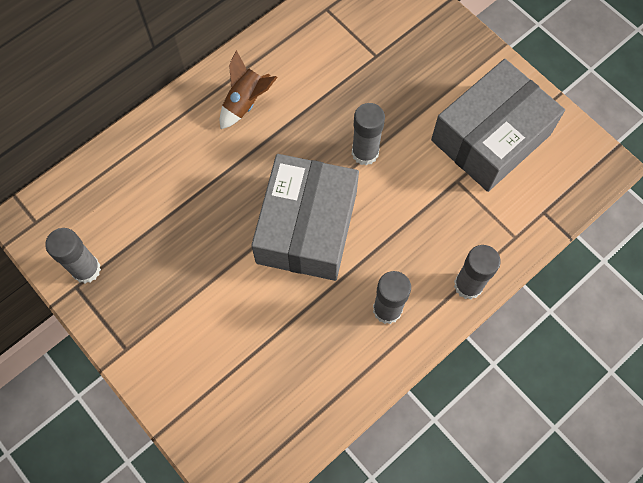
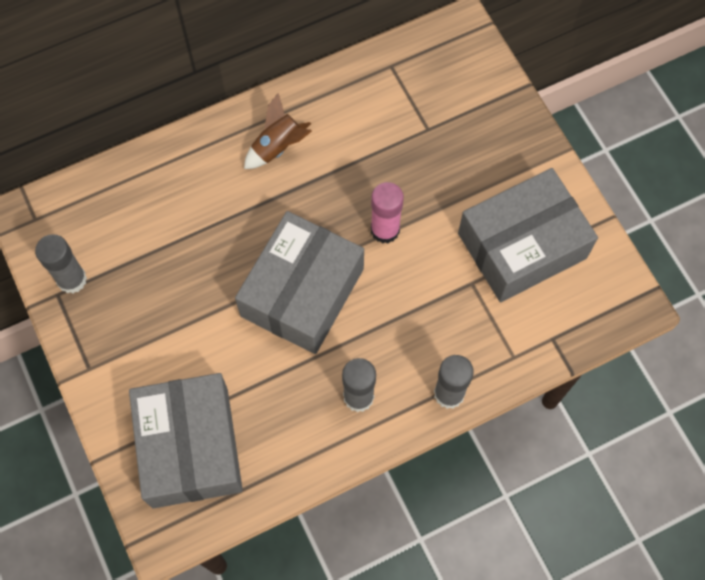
camera: 15 degrees right, 0 degrees up
(244, 398) = (190, 447): none -> grey box
(365, 153) = (385, 230): grey glue stick -> pink glue stick

